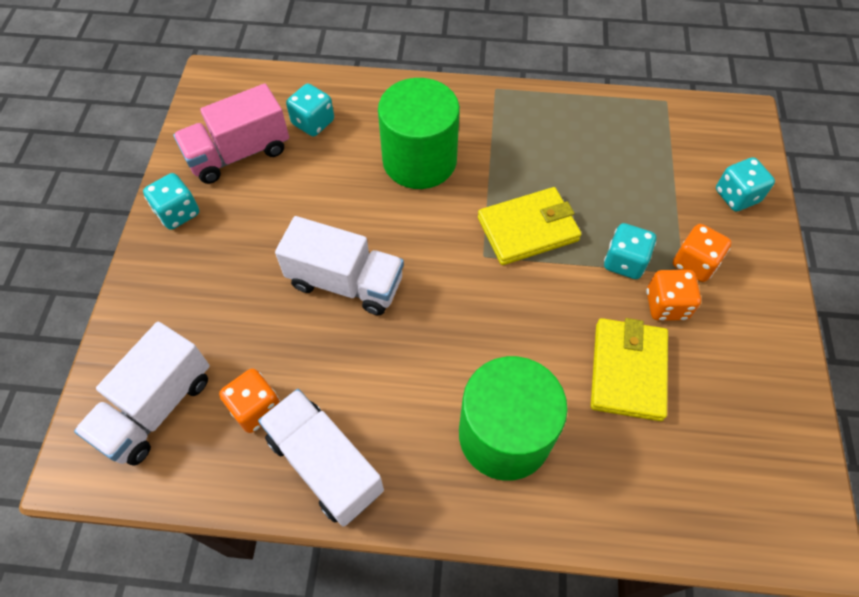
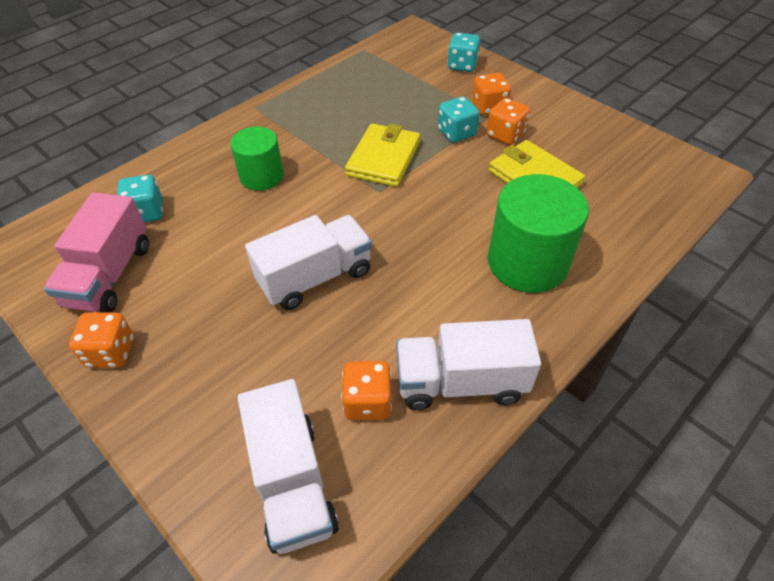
camera: 50 degrees left, 10 degrees down
(178, 213) = (111, 352): turquoise dice -> orange dice
(419, 160) = (261, 176): green cylinder -> green cylinder, size x0.63

